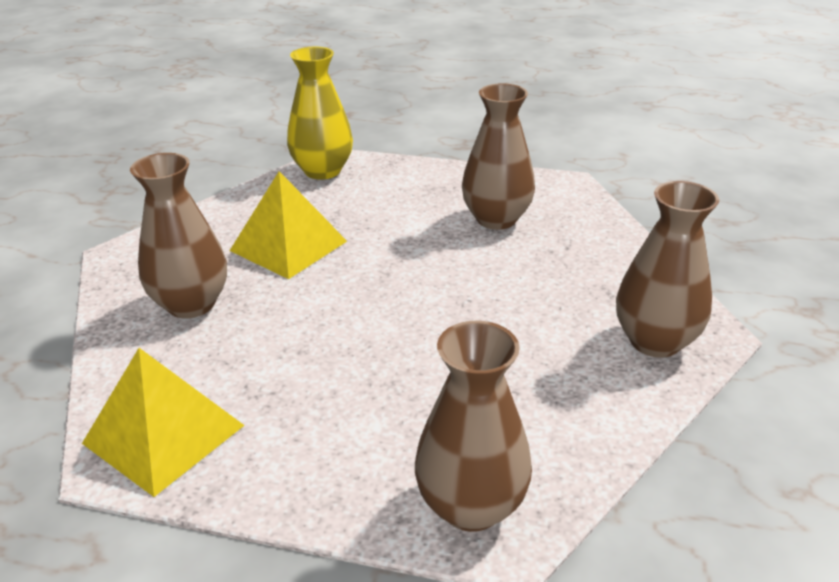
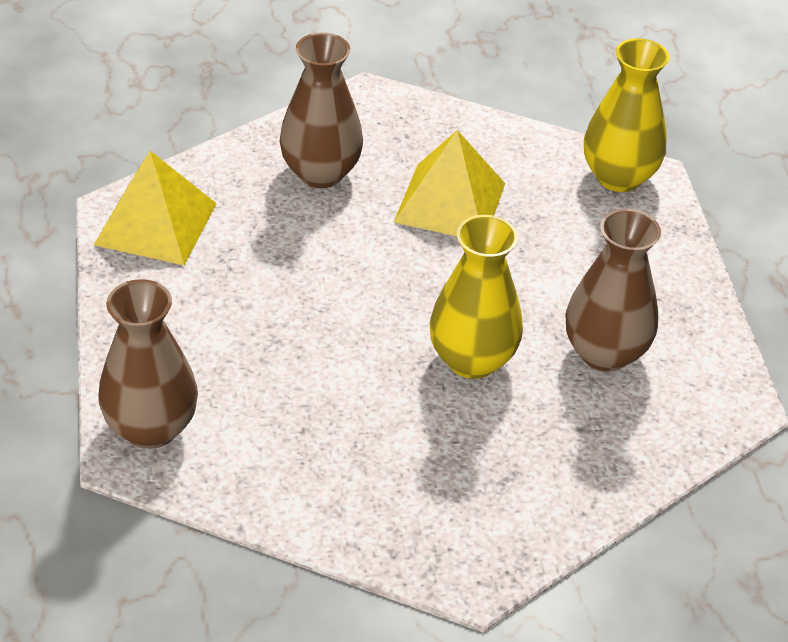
camera: 65 degrees right, 10 degrees up
(474, 278) = (472, 360): none -> yellow vase
(655, 341) = (434, 529): brown vase -> none

